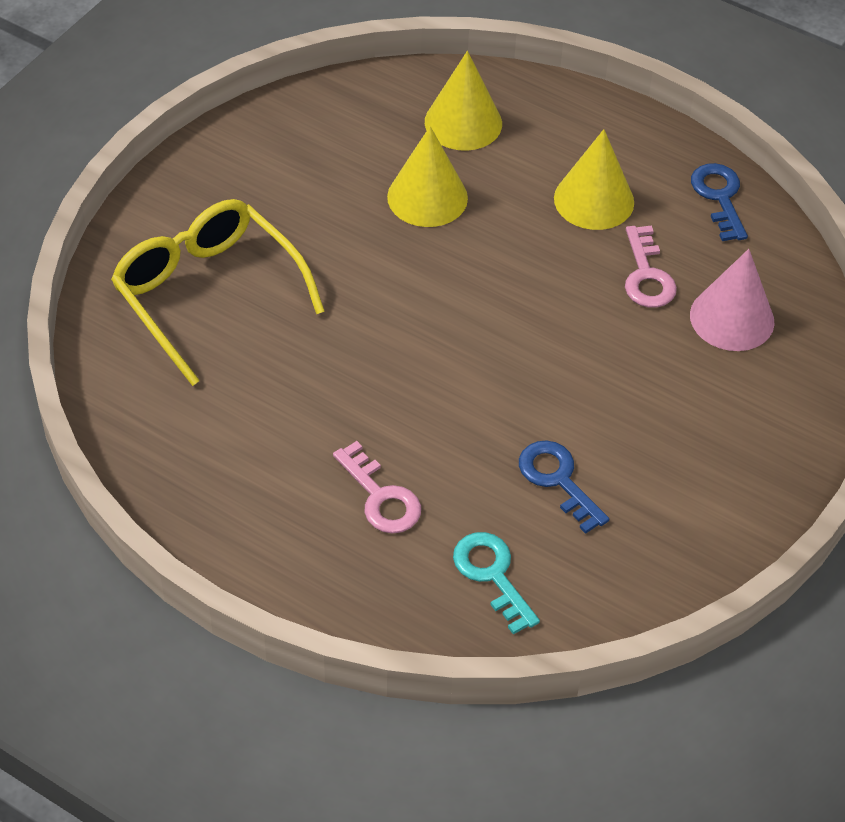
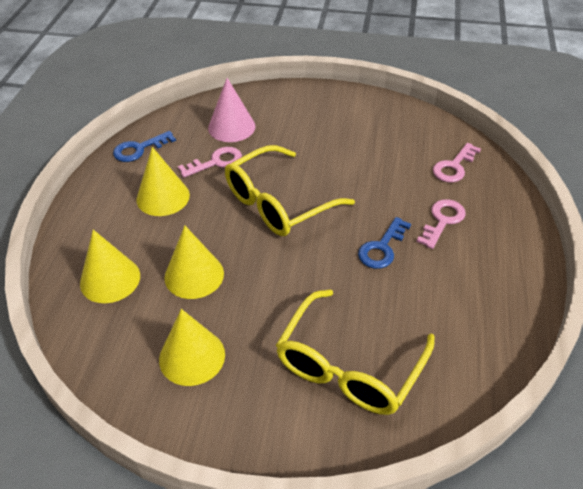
camera: 110 degrees left, 5 degrees down
(305, 167) = (192, 356): none -> yellow cone
(492, 575) = (454, 167): turquoise key -> pink key
(518, 318) = (278, 203): none -> yellow glasses
(557, 480) = (379, 160): blue key -> blue key (382, 248)

